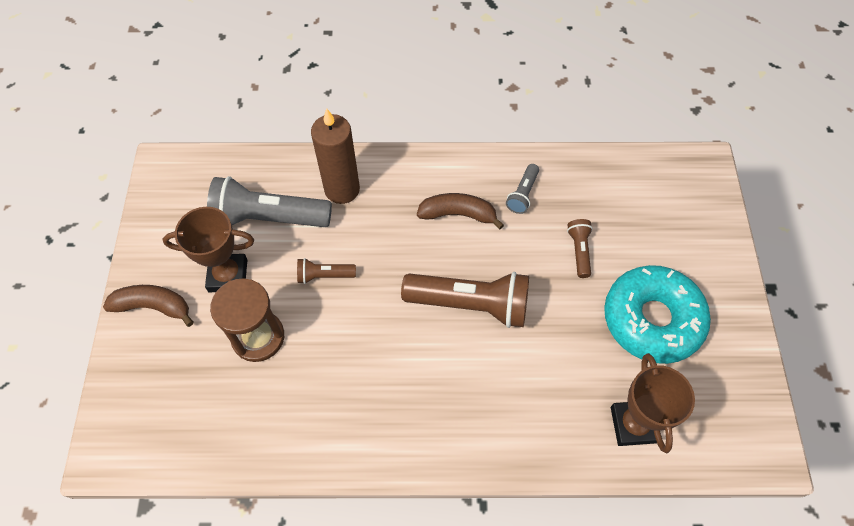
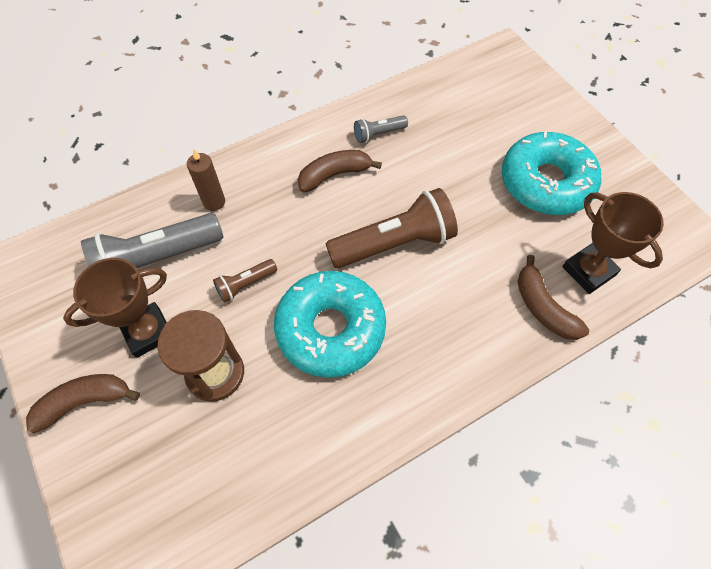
camera: 30 degrees left, 0 degrees up
(342, 189) = (214, 202): brown candle -> brown candle, size x0.61
(369, 351) = (330, 329): none -> turquoise donut
(523, 194) = (378, 134): grey flashlight -> grey flashlight turned 75 degrees clockwise
(565, 434) = (543, 307): none -> brown banana
(579, 251) = (454, 157): brown flashlight -> none

